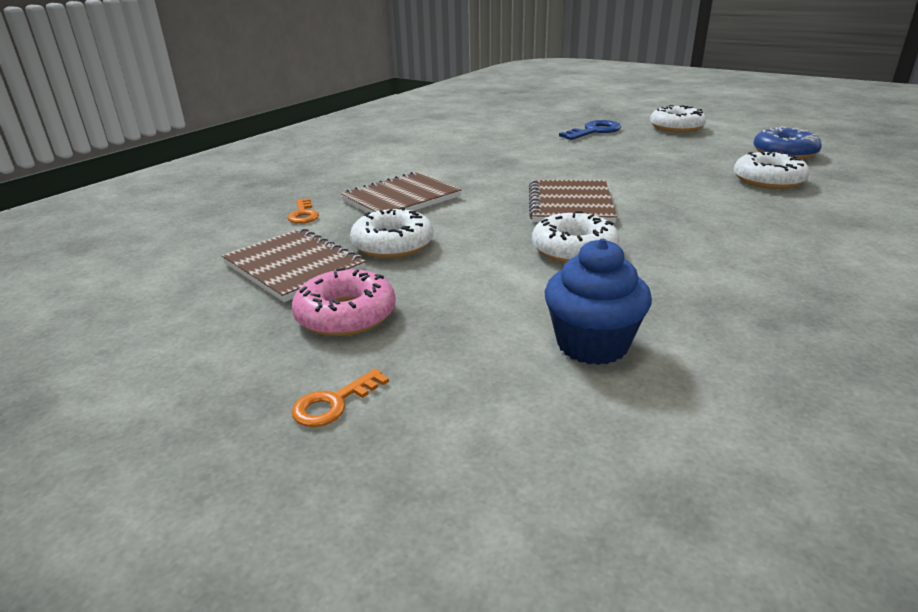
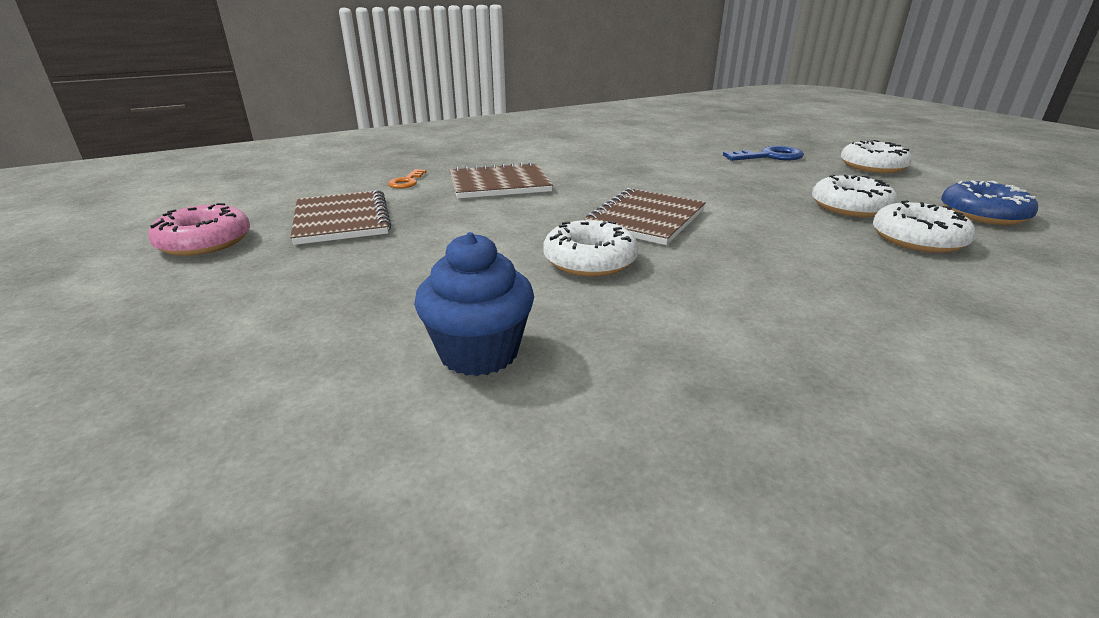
camera: 25 degrees right, 0 degrees up
(334, 403) = (211, 333): orange key -> none
(346, 315) = (321, 266): pink donut -> pink donut (205, 242)
(393, 244) = (438, 219): white donut -> white donut (850, 207)

